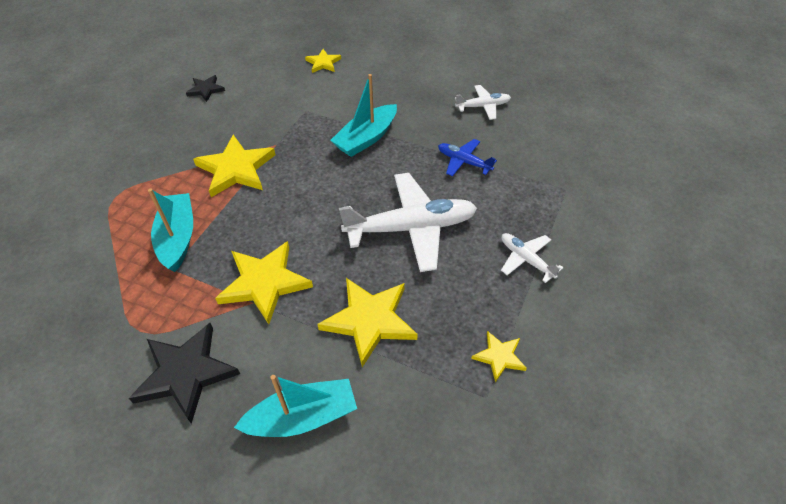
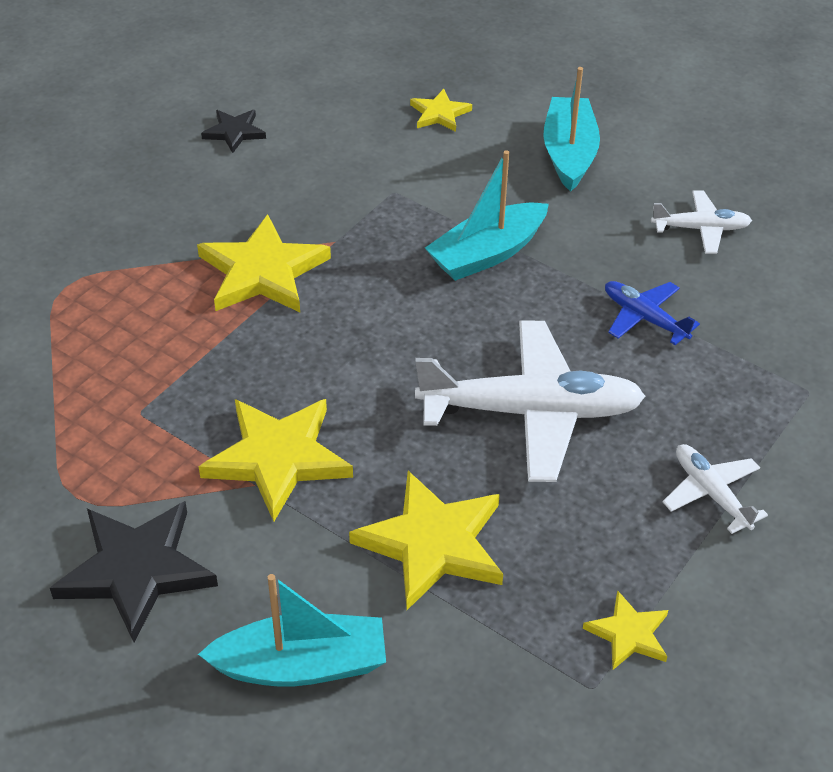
camera: 10 degrees right, 5 degrees down
(178, 238) = (154, 367): turquoise boat -> turquoise boat (569, 154)

